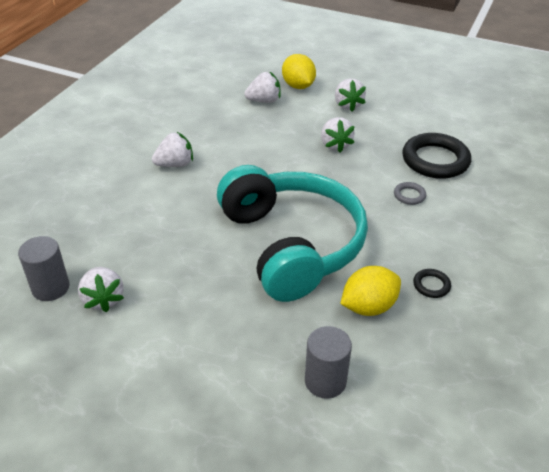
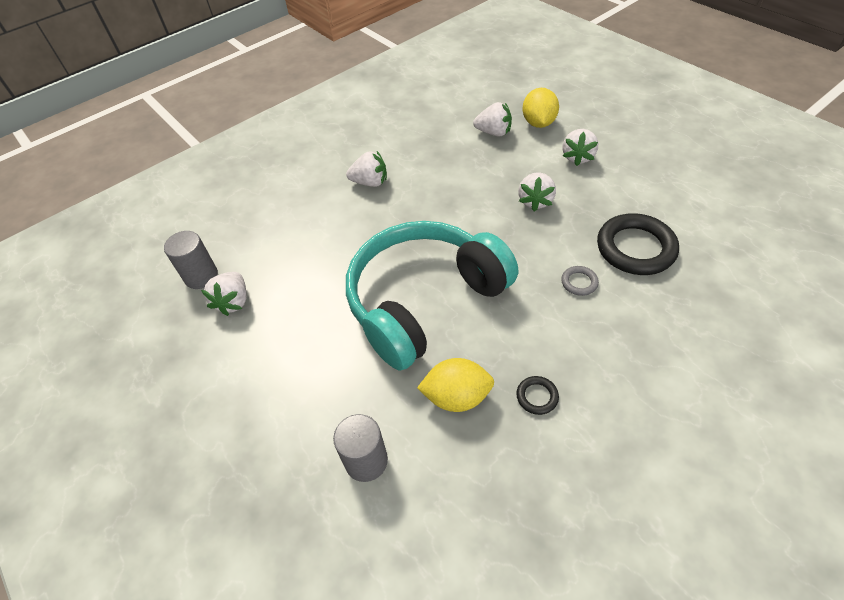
camera: 30 degrees right, 10 degrees up
(291, 244) = (424, 301): turquoise headphones -> turquoise headphones turned 135 degrees counterclockwise

